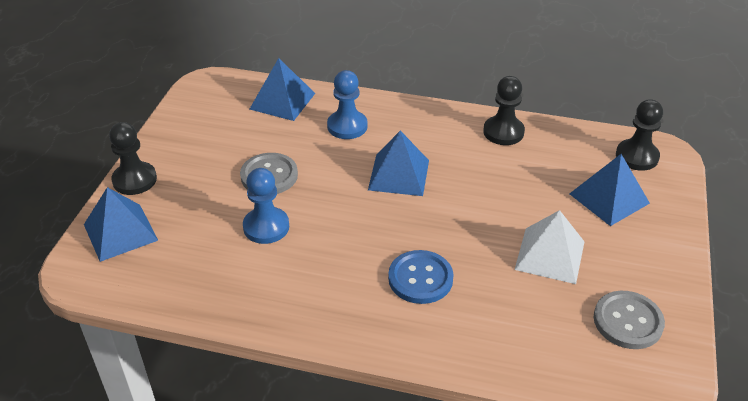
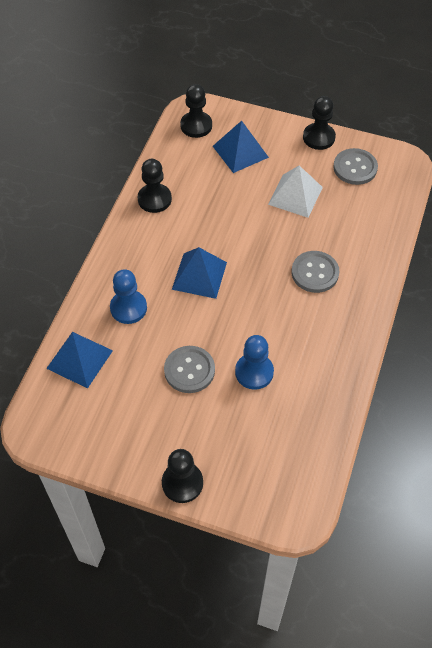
camera: 85 degrees left, 15 degrees up
(120, 232) = (252, 487): blue pyramid -> none
(420, 278) = (315, 273): blue button -> grey button
(672, 278) = (319, 137): none -> black pawn

